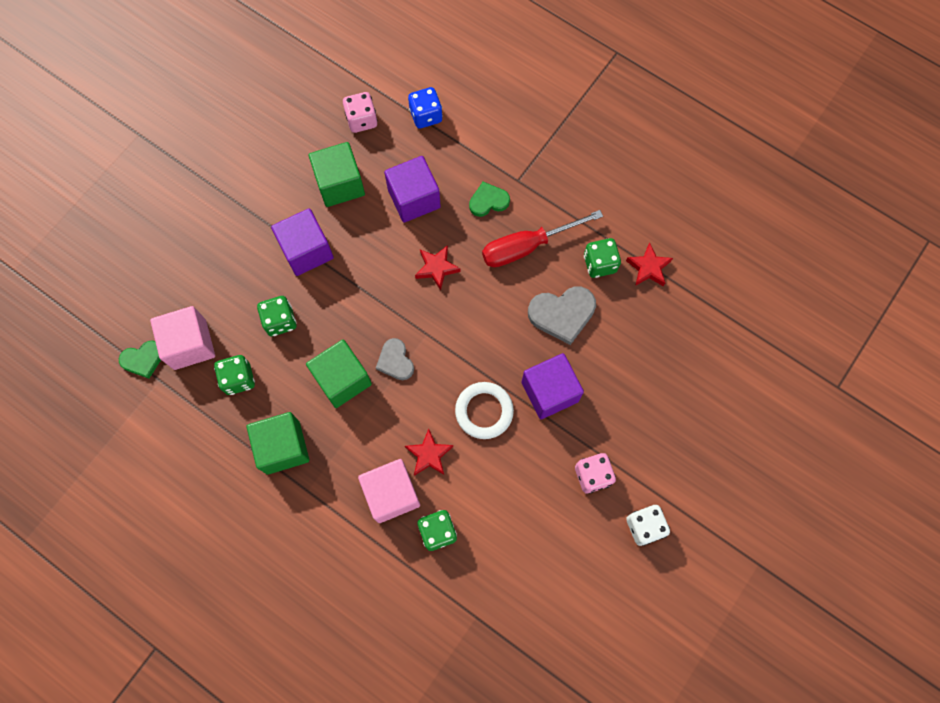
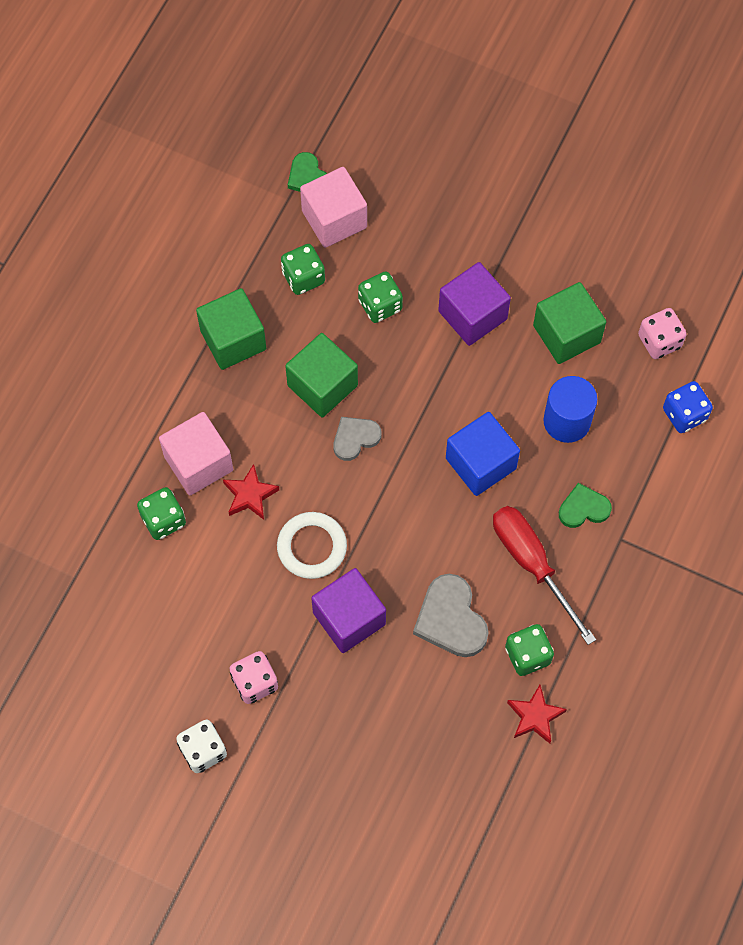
camera: 80 degrees right, 5 degrees down
(414, 198) = (567, 421): purple cube -> blue cylinder
(436, 268) = (480, 463): red star -> blue cube
(488, 201) = (583, 508): green heart -> green heart turned 75 degrees counterclockwise

